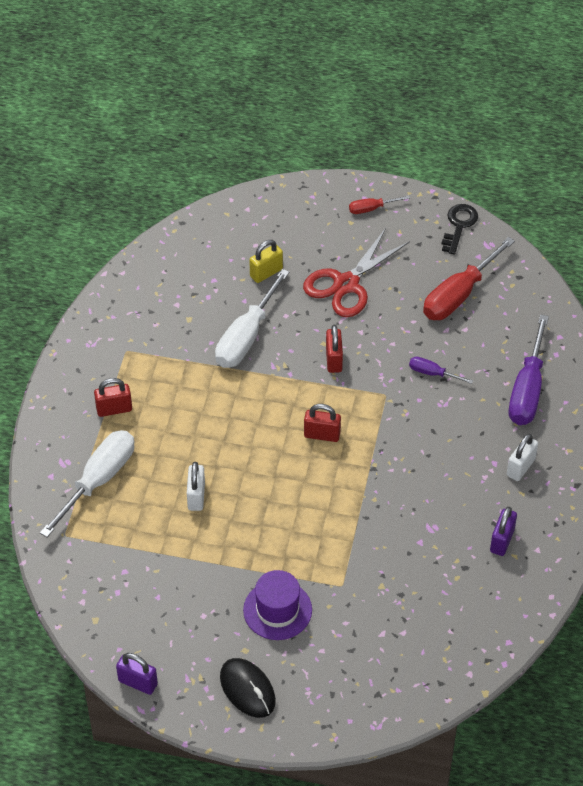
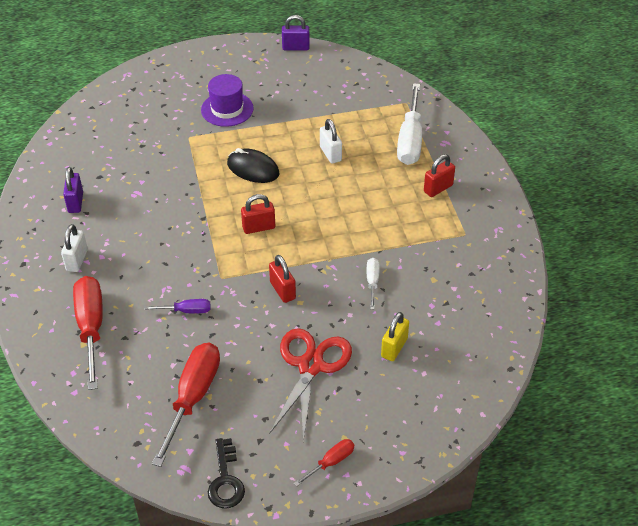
camera: 155 degrees right, 5 degrees down
(246, 336) = (372, 282): white screwdriver -> white screwdriver, size x0.49
(247, 689) = (222, 65): black mouse -> black mouse (253, 169)
(527, 389) = (91, 328): purple screwdriver -> red screwdriver

